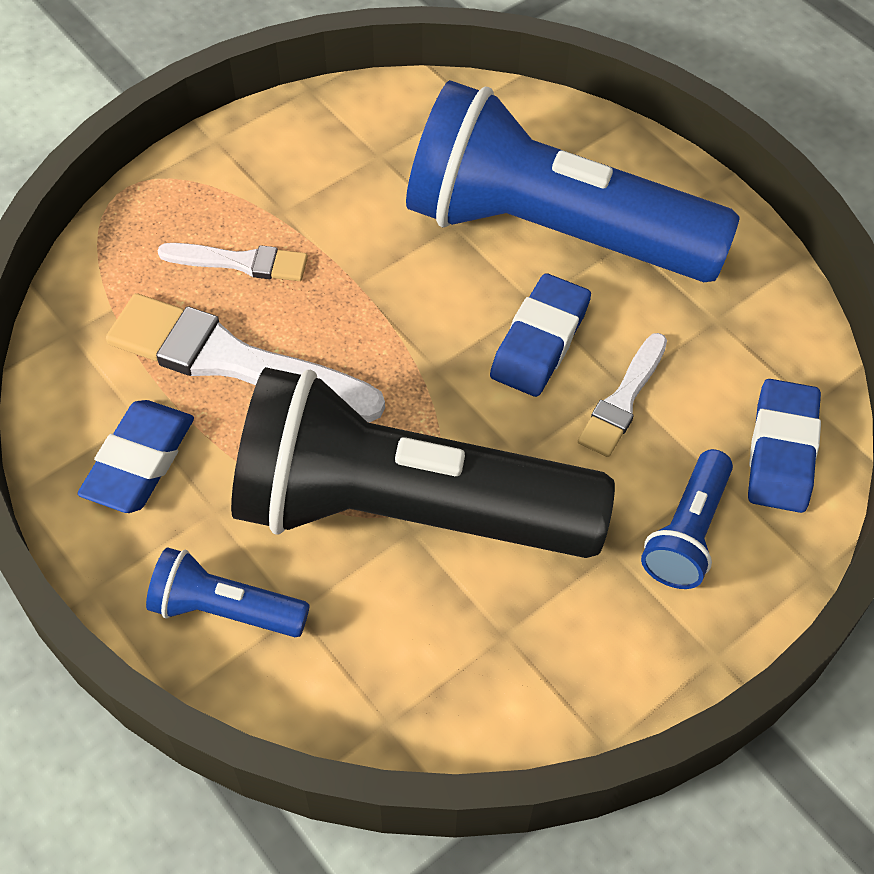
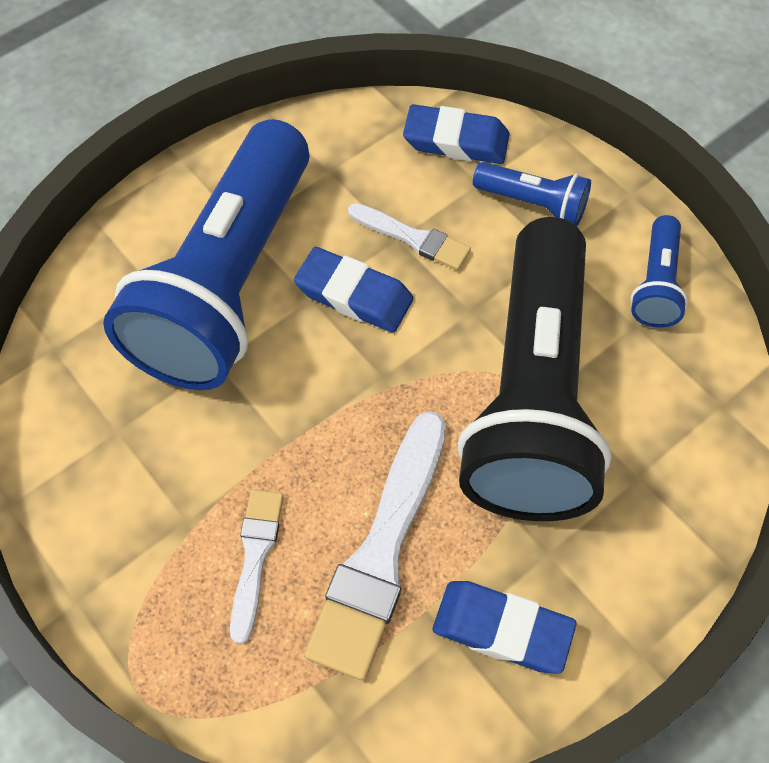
camera: 90 degrees left, 5 degrees up
(225, 609) = (645, 534): blue flashlight -> blue flashlight (656, 284)

